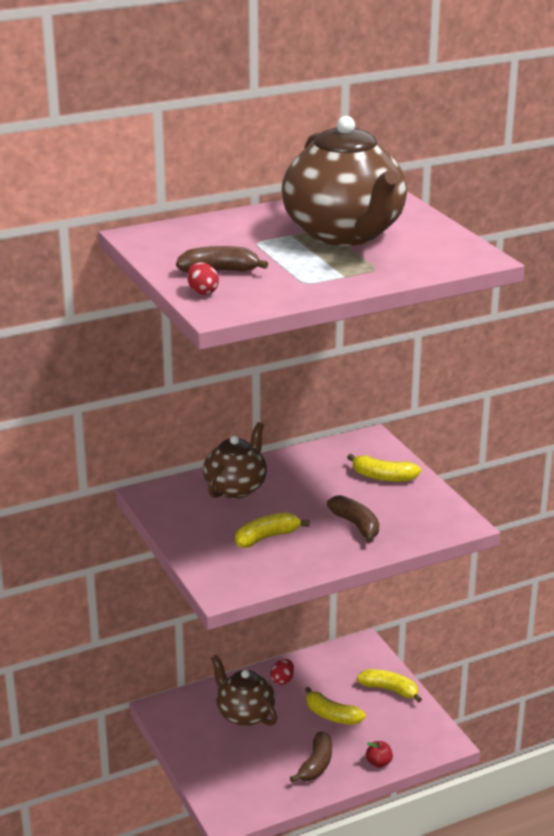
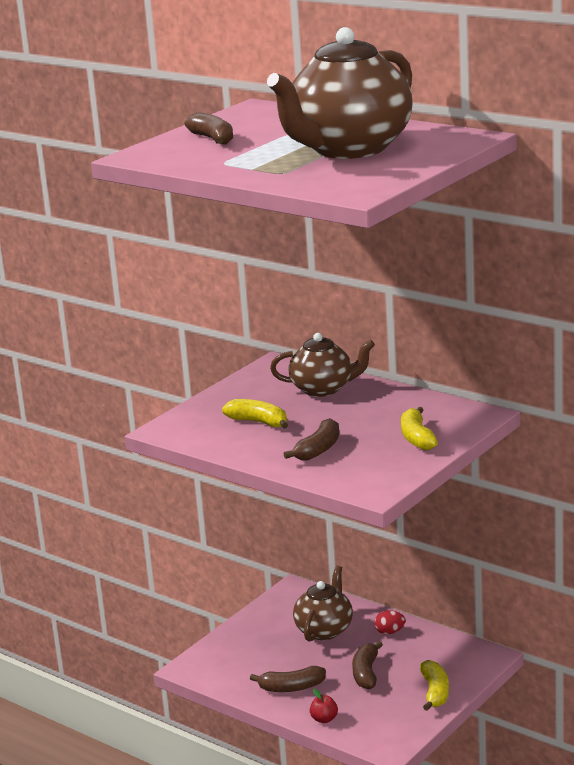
camera: 65 degrees right, 5 degrees down
(202, 292) = (164, 145): red egg -> none
(331, 715) = (366, 673): yellow banana -> brown banana

